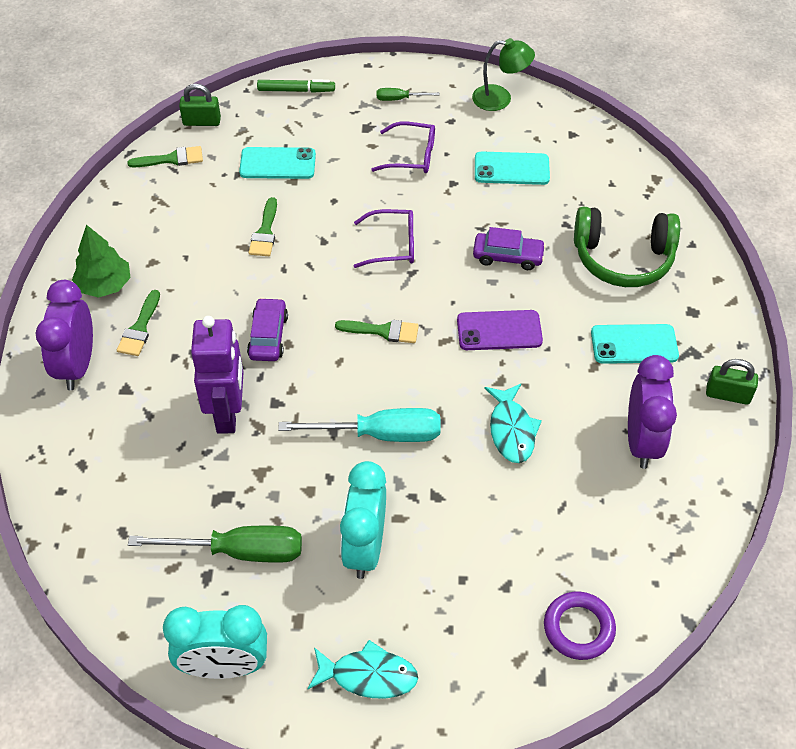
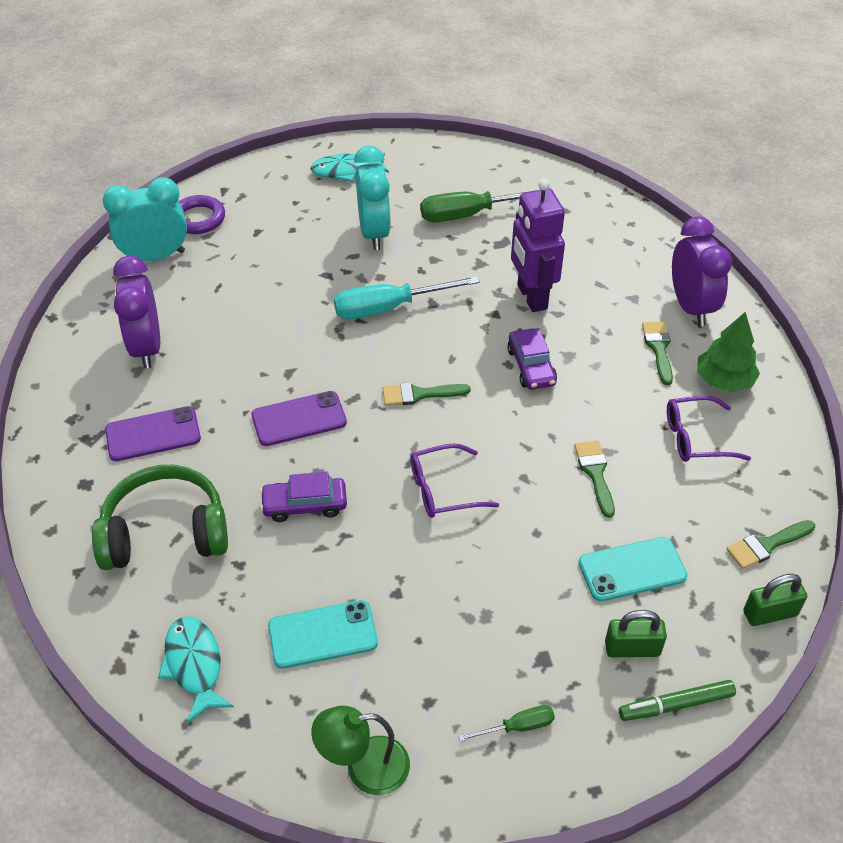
camera: 165 degrees right, 5 degrees down
(224, 666) = (447, 159): turquoise clock -> turquoise clock (155, 257)
(412, 156) = (463, 624): purple glasses -> purple glasses (695, 438)
(511, 430) = (270, 333): turquoise fish -> turquoise fish (194, 665)
(634, 344) = (153, 434): turquoise phone -> purple phone
(728, 394) = (57, 404): green padlock -> green padlock (632, 648)

